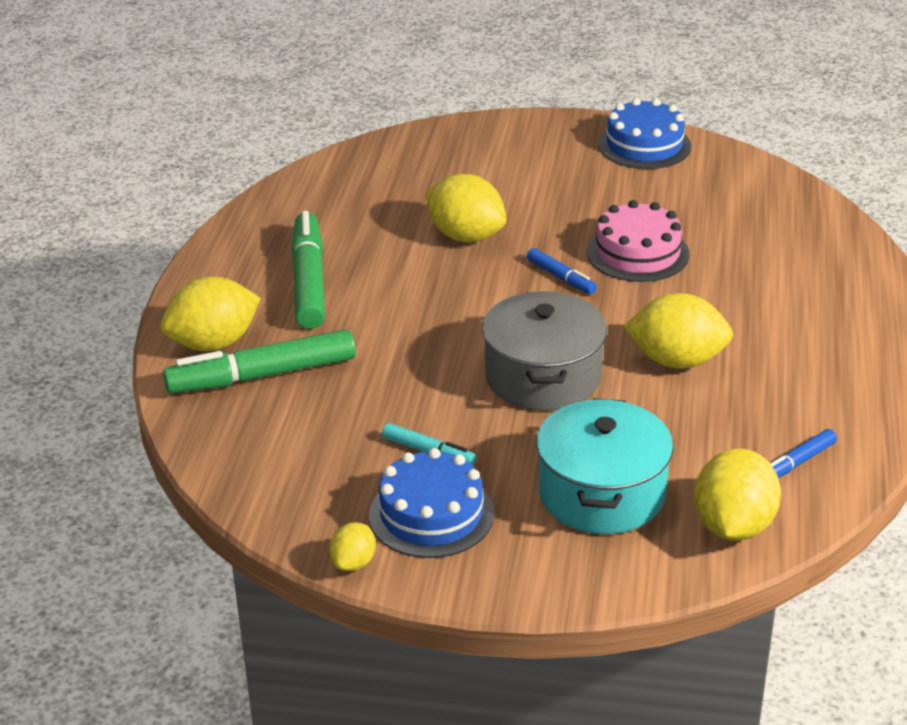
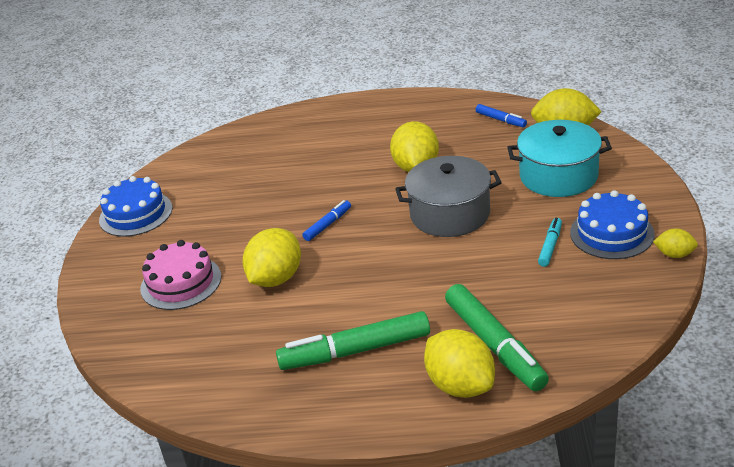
camera: 95 degrees left, 0 degrees up
(638, 253) = (291, 197): pink cake -> pink cake (181, 282)

